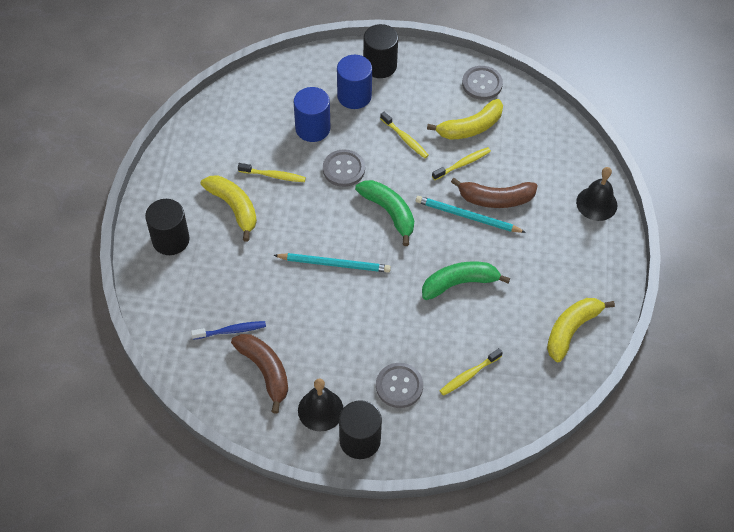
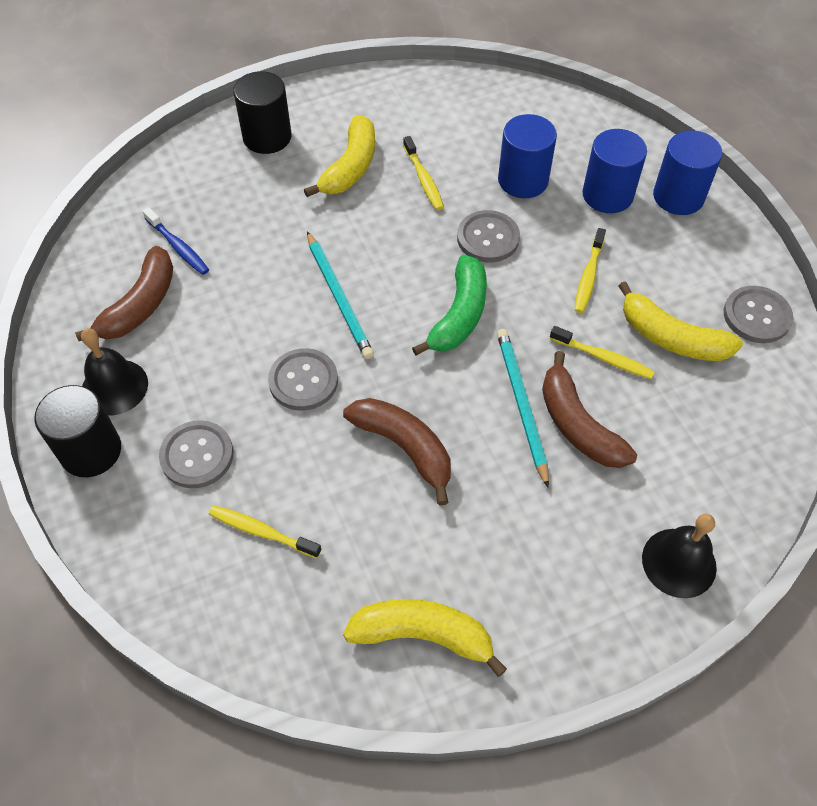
camera: 60 degrees right, 0 degrees up
(380, 65) = (678, 196): black cylinder -> blue cylinder
(383, 310) = (303, 381): none -> grey button
(459, 283) = (404, 448): green banana -> brown banana

